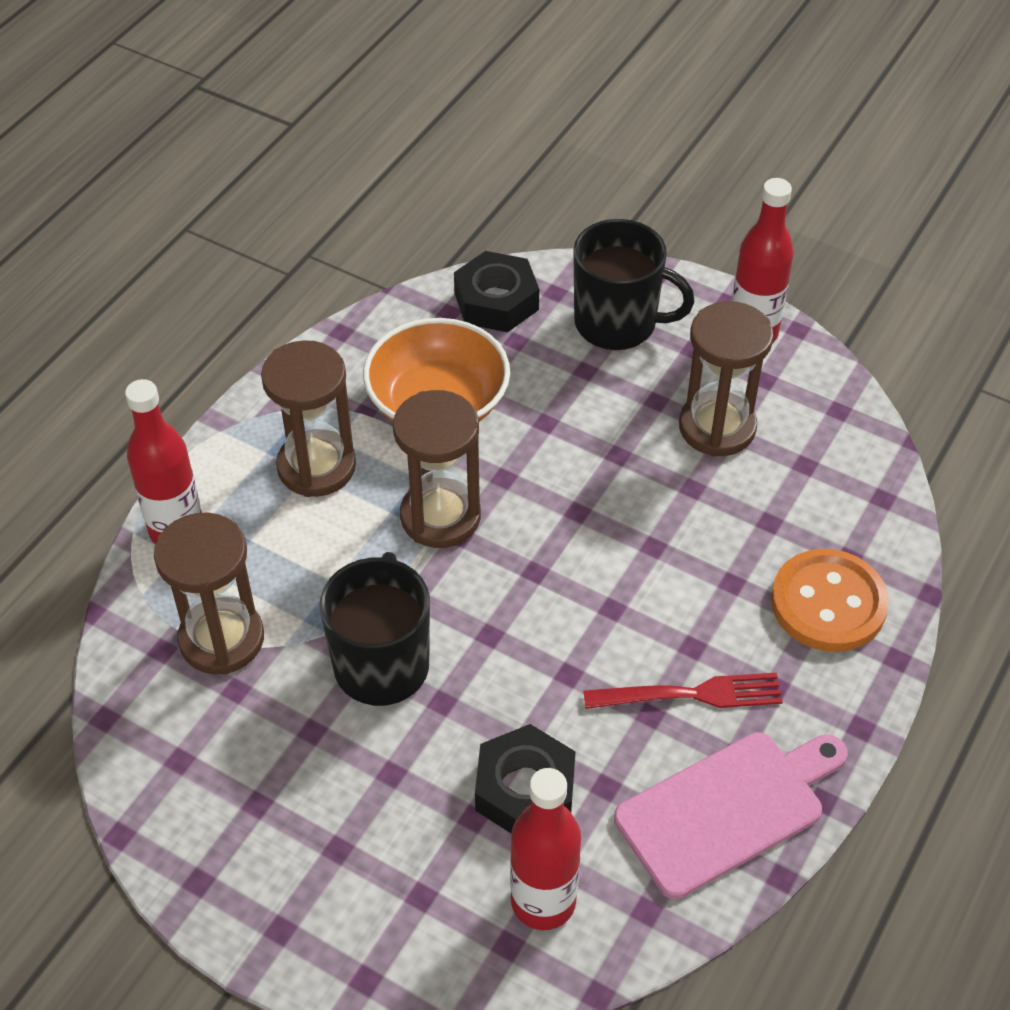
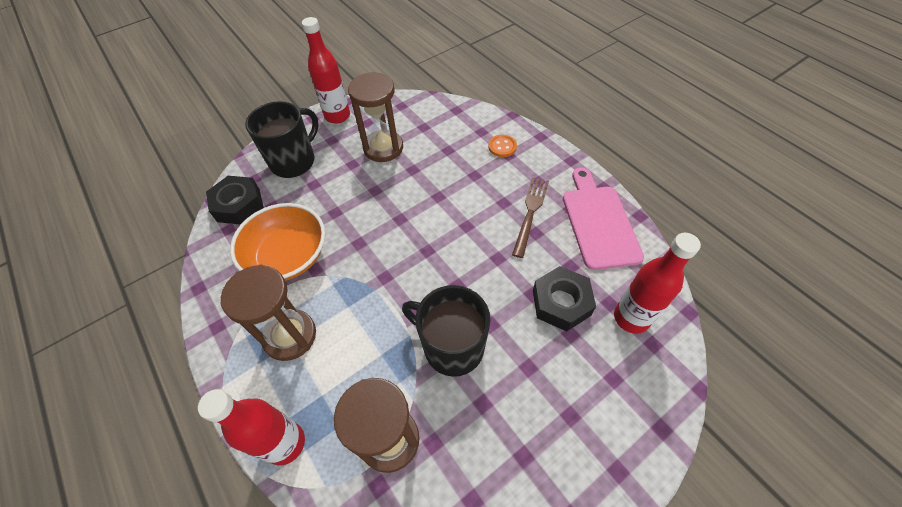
camera: 65 degrees left, 5 degrees up
(440, 516) = (366, 282): brown hourglass -> none
(692, 694) = (530, 212): red fork -> brown fork
(828, 603) = (502, 147): orange button -> orange button, size x0.51

